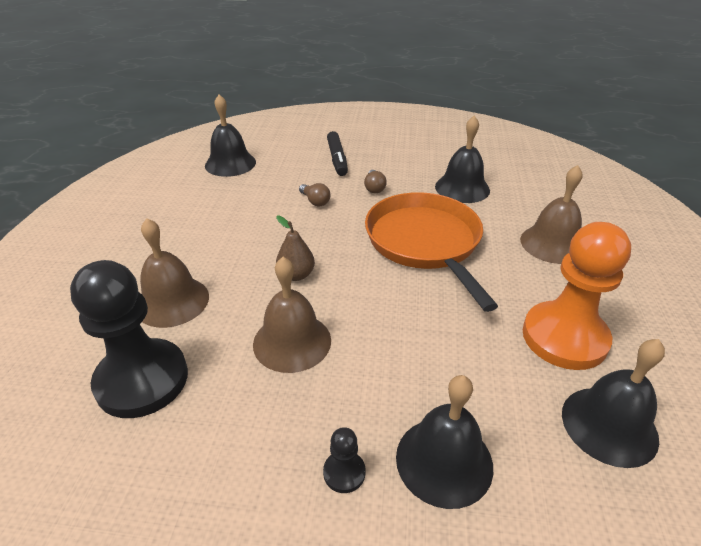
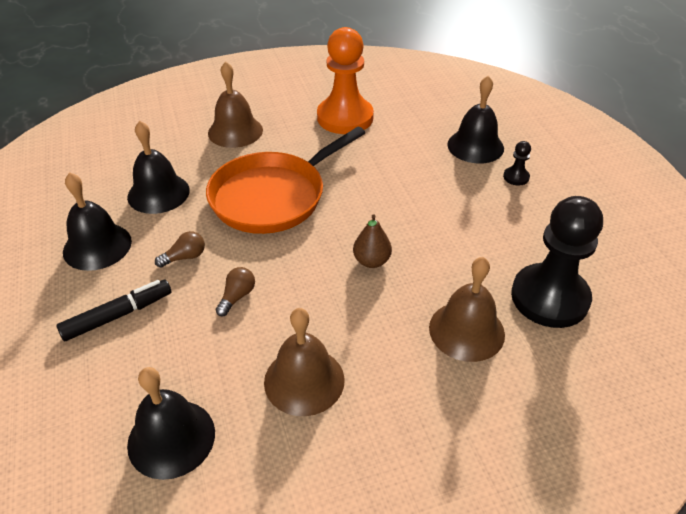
camera: 115 degrees left, 5 degrees up
(292, 341) = (446, 233): brown bell -> brown bell (304, 380)
(609, 425) = (403, 100): black bell -> black bell (97, 246)

